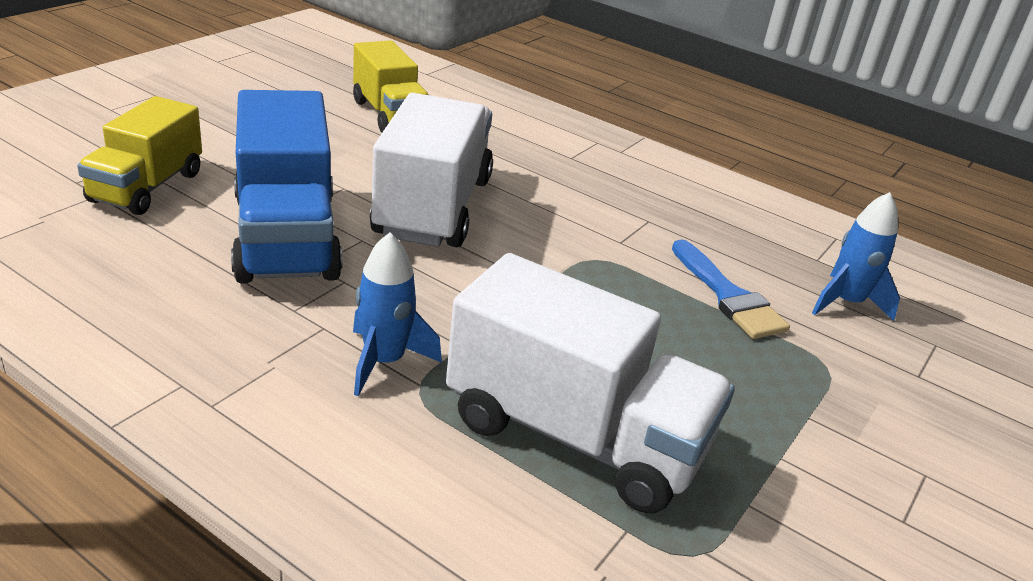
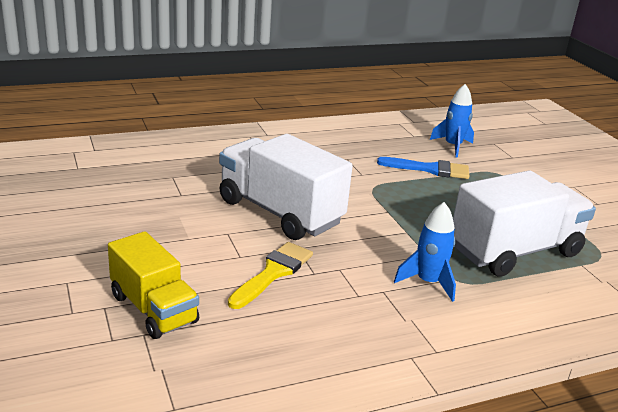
camera: 55 degrees left, 5 degrees down
(286, 237) = (273, 273): blue truck -> yellow brush
(389, 115) = (142, 184): yellow truck -> none

